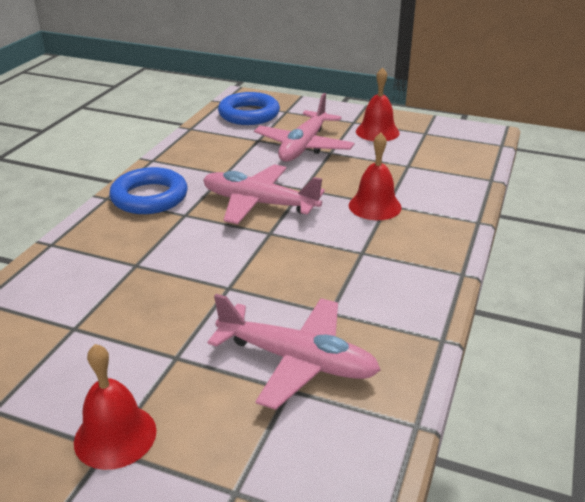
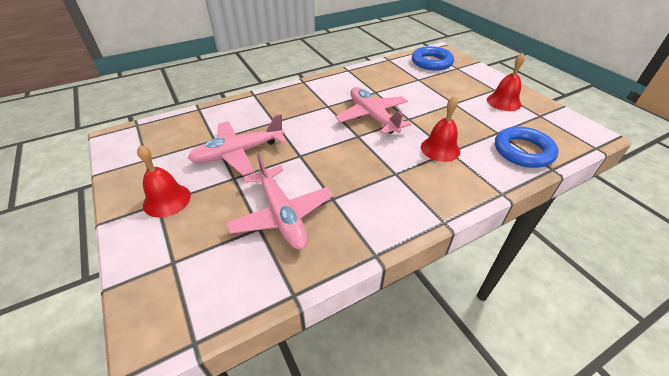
camera: 40 degrees right, 10 degrees up
(149, 197) = (322, 89): blue ring -> blue ring (523, 151)
(303, 146) = (441, 93): pink plane -> pink plane (238, 153)

